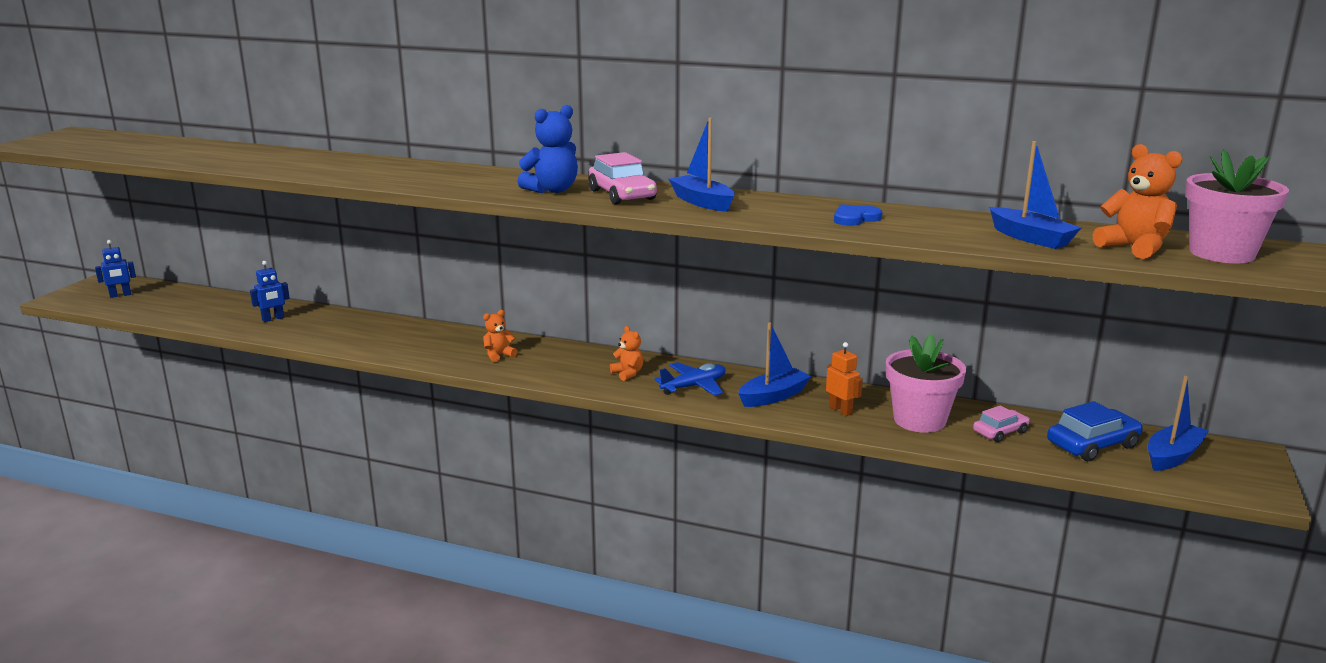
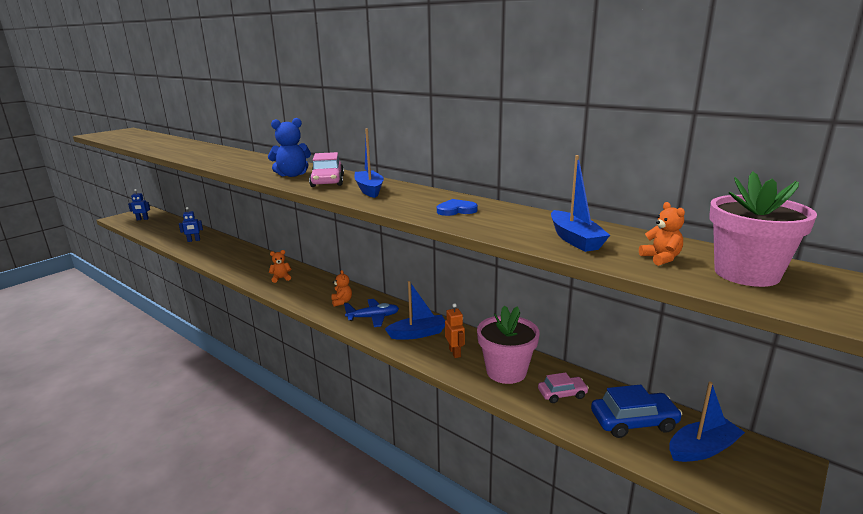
camera: 20 degrees right, 0 degrees up
(1134, 248) = (661, 258): orange teddy bear -> orange teddy bear, size x0.60

